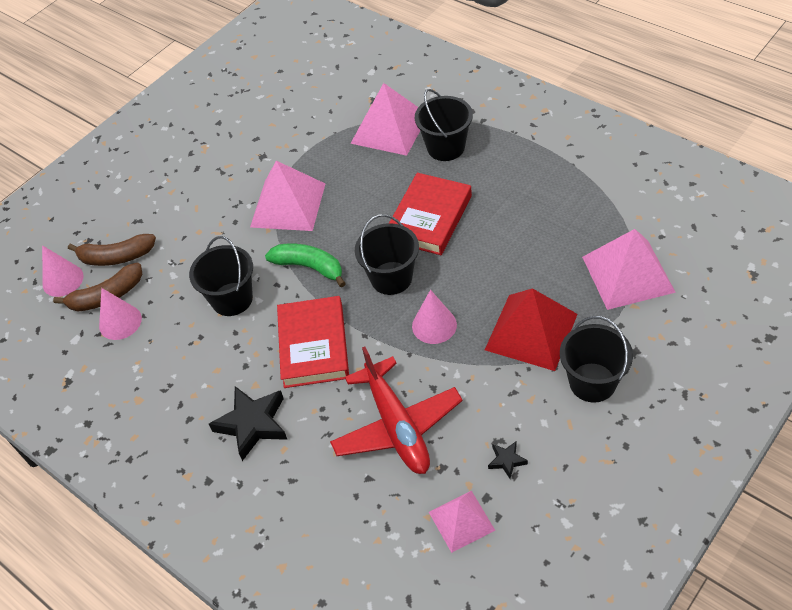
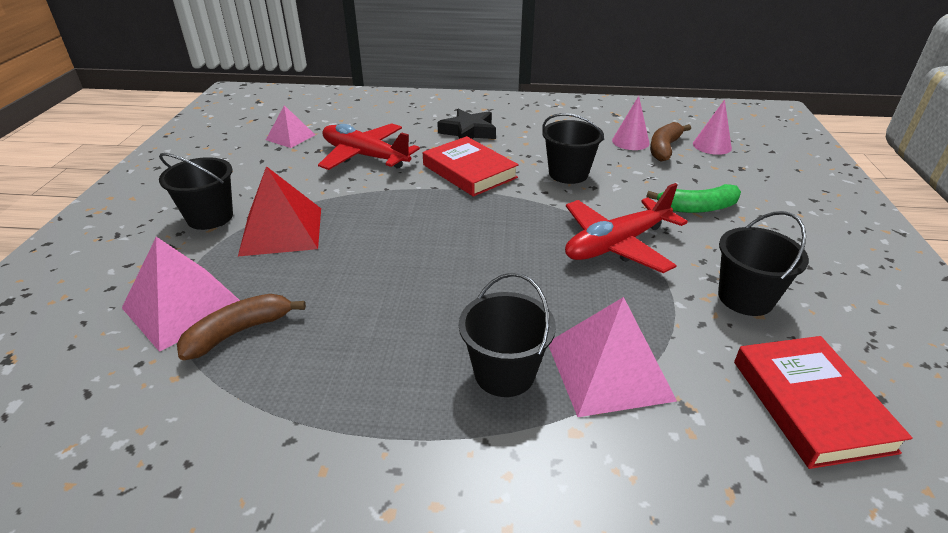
camera: 140 degrees right, 15 degrees down
(116, 257) = (699, 167): brown banana -> brown banana (239, 332)
(288, 205) = (616, 245): pink pyramid -> red plane
(309, 267) = (531, 209): green banana -> green banana (697, 208)
(391, 278) = (446, 225): black bucket -> black bucket (745, 298)
(429, 218) = (453, 284): red book -> red book (810, 404)
(434, 325) = (378, 209): pink cone -> none
(507, 460) = (270, 164): black star -> none

